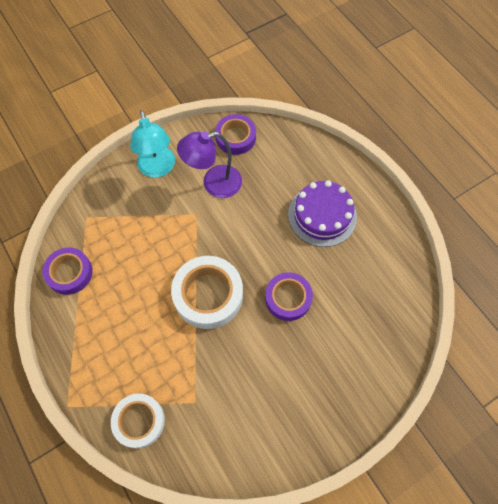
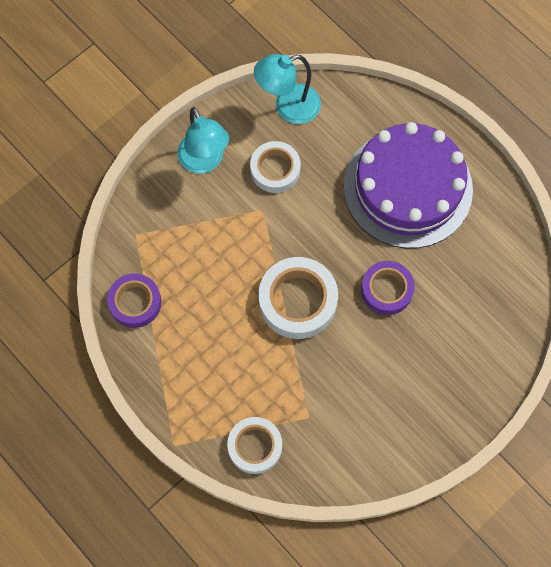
camera: 10 degrees left, 5 degrees up
(214, 184) = (275, 170): purple lamp -> white tape
(235, 137) = (288, 107): purple tape -> turquoise lamp
(322, 215) = (408, 188): purple cake -> purple cake, size x1.61

